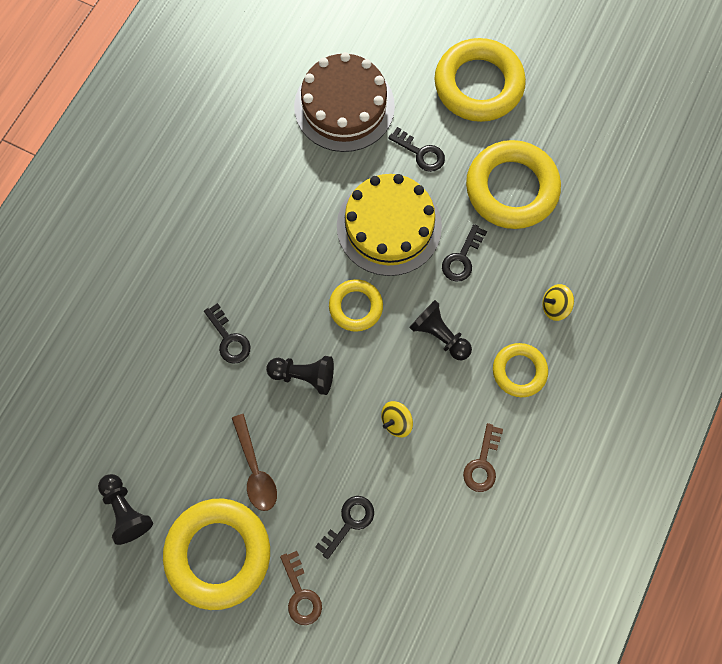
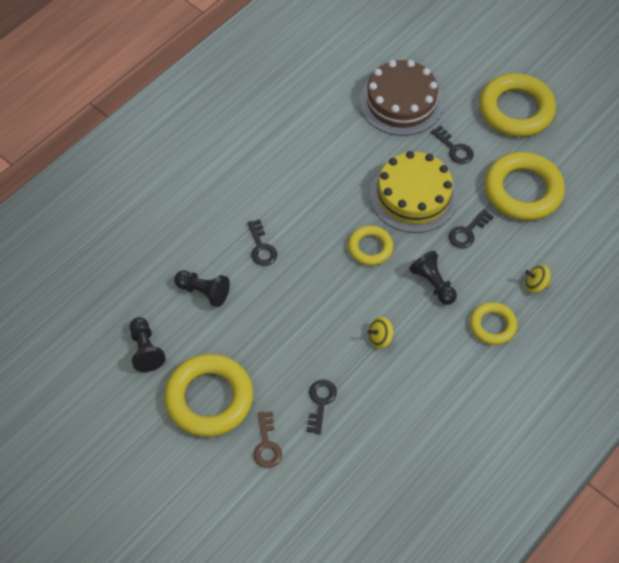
camera: 15 degrees right, 15 degrees down
(255, 469) = (256, 346): brown spoon -> none
(304, 375) = (314, 287): black pawn -> black pawn (203, 292)
(349, 522) = (320, 402): black key -> black key turned 45 degrees counterclockwise
(482, 463) = (443, 386): brown key -> none

